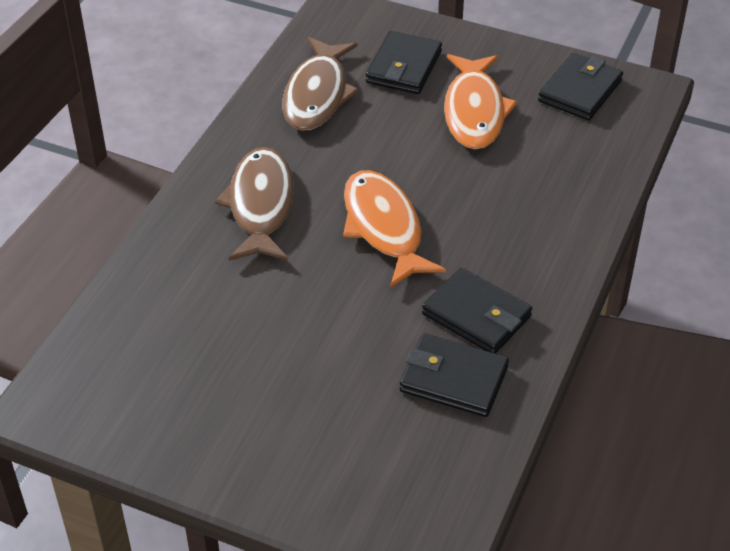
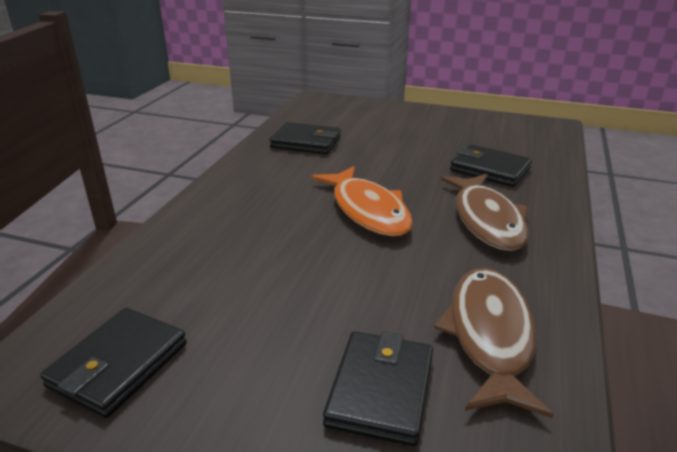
camera: 175 degrees right, 15 degrees down
(474, 111) = (276, 325): orange fish -> none
(476, 315) = (288, 167): black wallet -> black wallet (489, 169)

